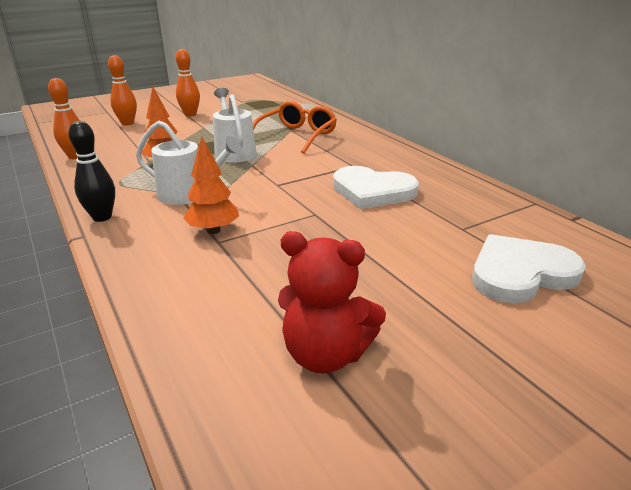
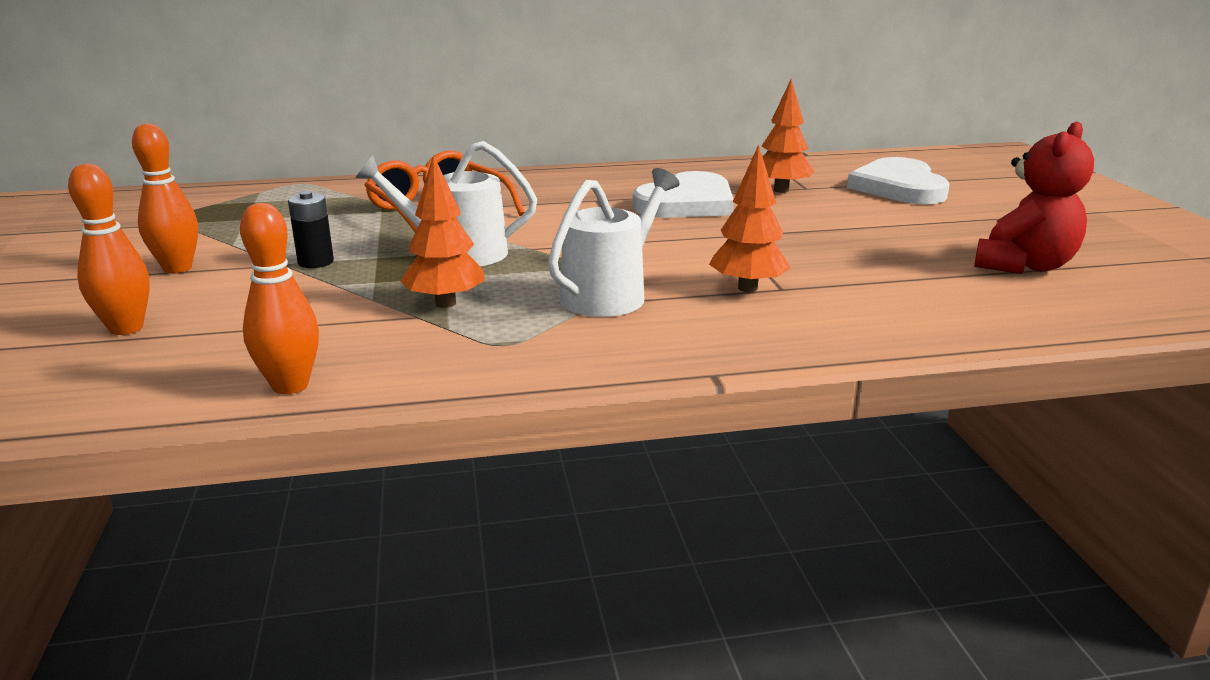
camera: 70 degrees left, 5 degrees down
(102, 217) = (650, 359): black bowling pin -> none
(208, 131) = (316, 262): none -> black battery
(442, 219) = (781, 190): none -> orange tree

